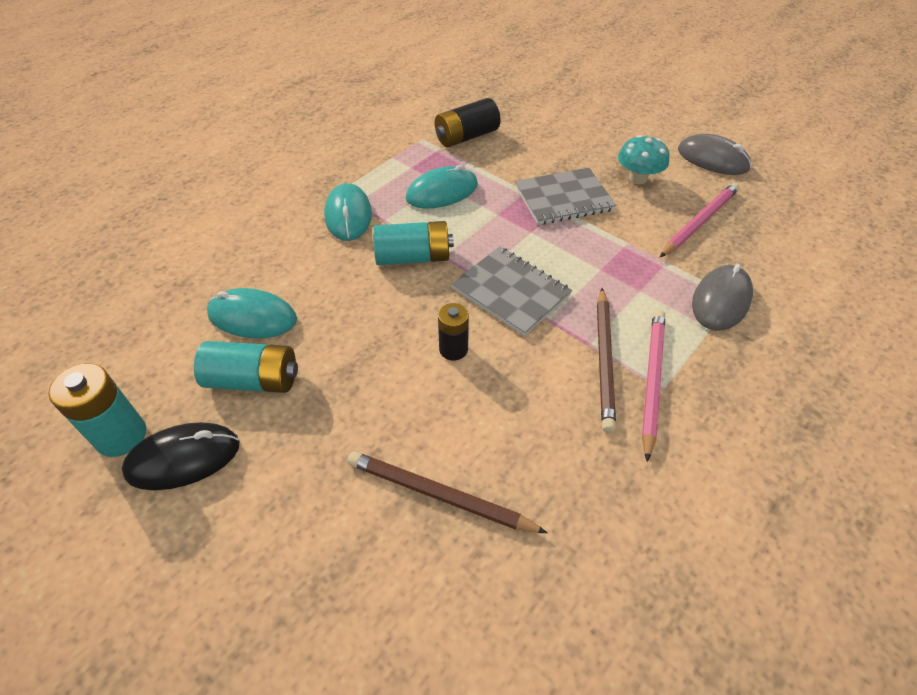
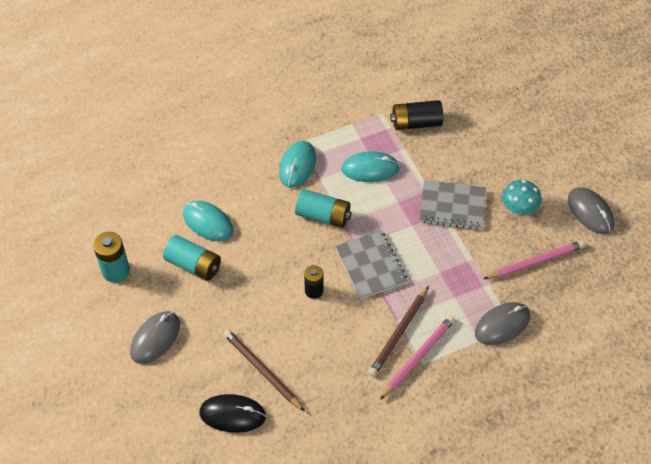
camera: 25 degrees right, 5 degrees up
(183, 458) = (142, 297): black mouse -> black mouse (232, 414)
(230, 518) = (155, 338): none -> grey mouse

